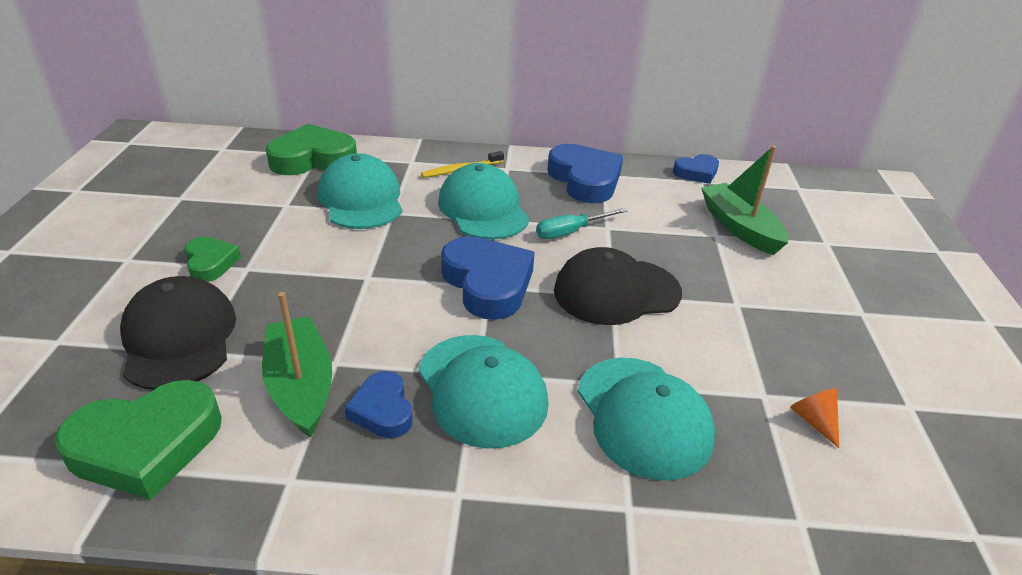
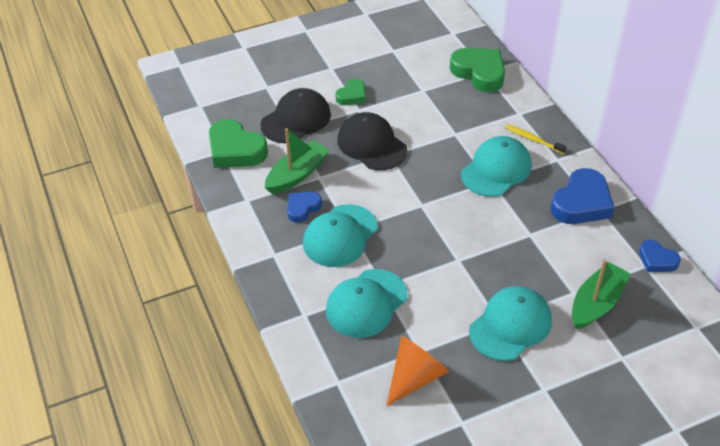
camera: 65 degrees right, 10 degrees up
(361, 199) = (456, 115): turquoise cap -> turquoise cap (510, 325)
(487, 283) = (423, 203): blue heart -> none
(571, 232) = (508, 219): turquoise screwdriver -> none
(616, 291) = (463, 261): black cap -> black cap (371, 145)
(814, 421) = (415, 377): orange cone -> orange cone, size x2.01

